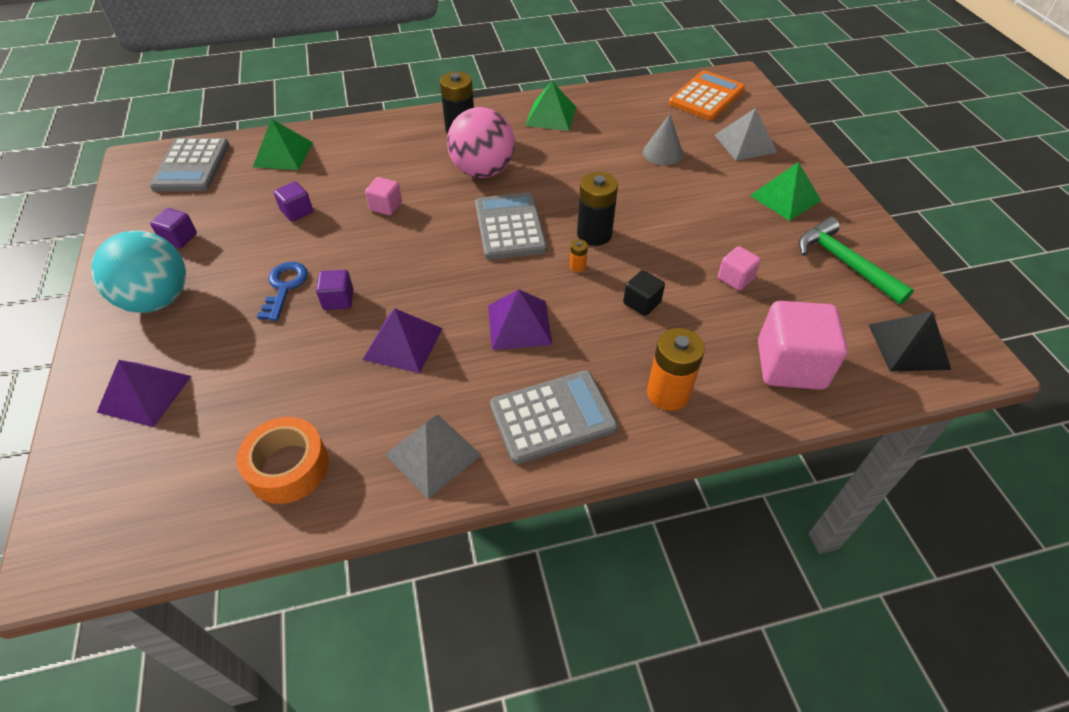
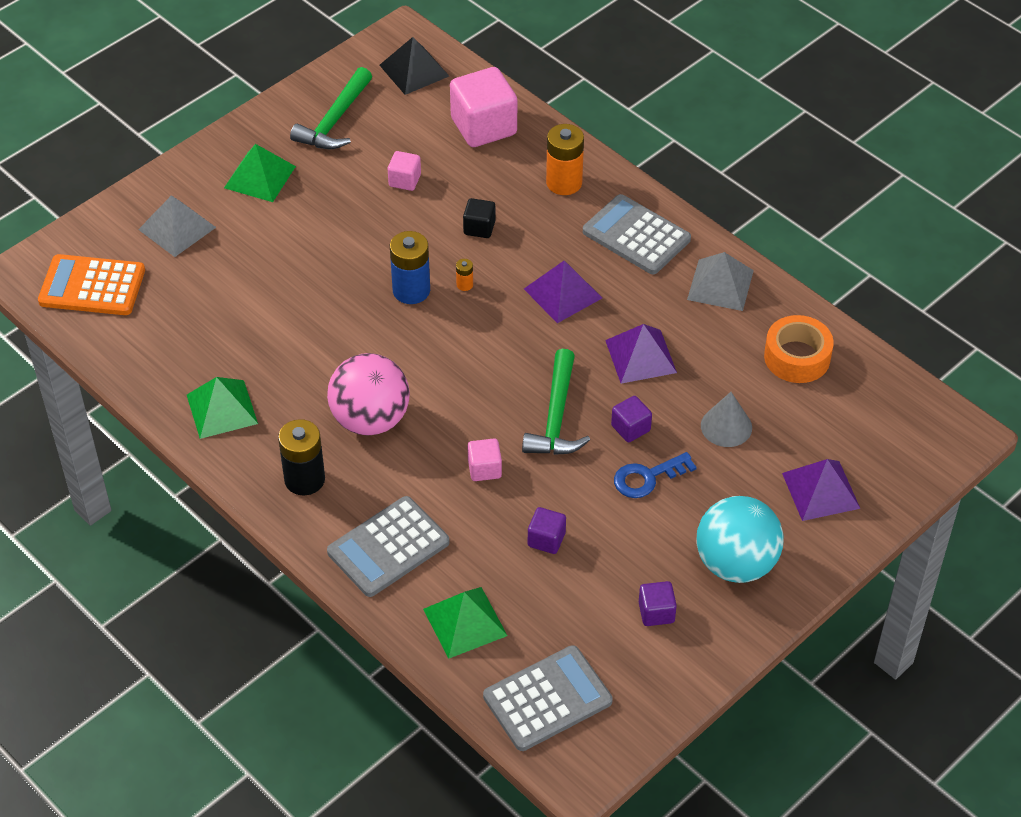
camera: 120 degrees left, 0 degrees up
(393, 262) = (556, 417): none -> green hammer
(509, 227) = (445, 355): grey calculator -> grey calculator (388, 547)
(594, 234) = (411, 290): black battery -> blue battery
(662, 153) = (238, 286): grey cone -> grey cone (726, 426)

